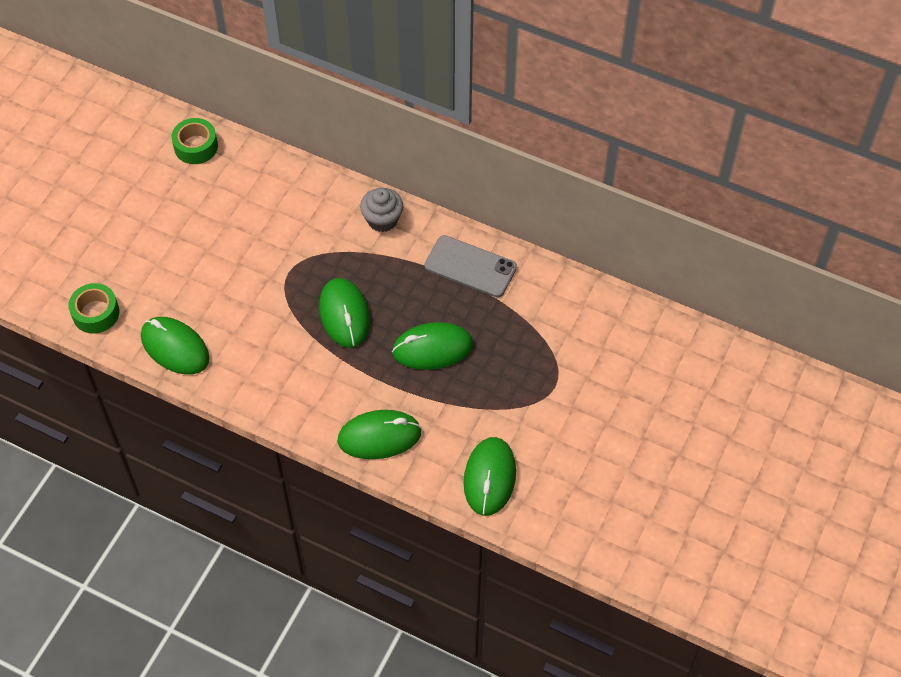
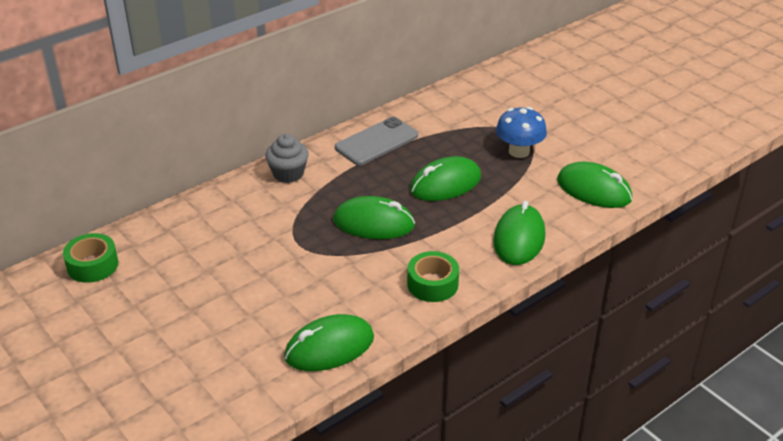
camera: 65 degrees left, 20 degrees down
(96, 313) = (238, 400): green tape -> green tape (432, 284)
(432, 348) = (445, 184): green mouse -> green mouse turned 45 degrees clockwise
(521, 392) = (519, 151): none -> blue mushroom

